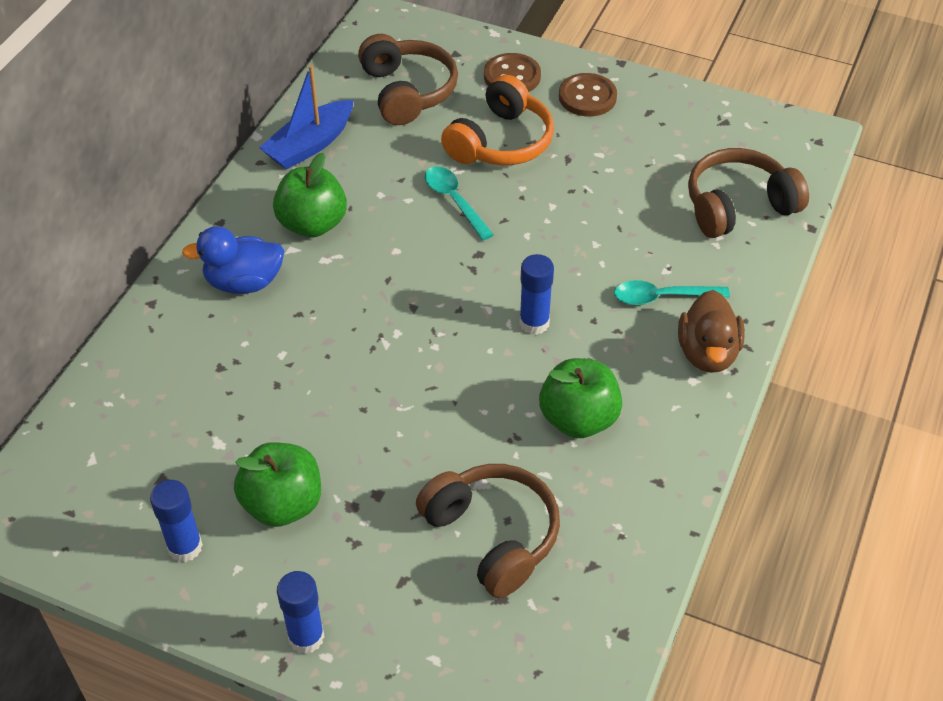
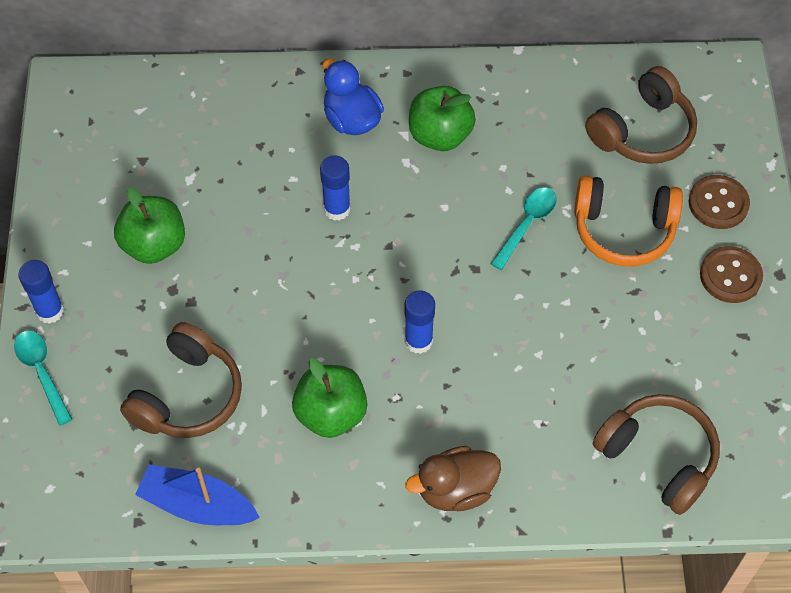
camera: 65 degrees right, 10 degrees up
(185, 547) = (92, 202): blue glue stick -> blue glue stick (337, 209)
(310, 145) = (530, 91): blue boat -> blue boat (197, 505)
(662, 297) = (503, 430): turquoise spoon -> turquoise spoon (42, 372)

